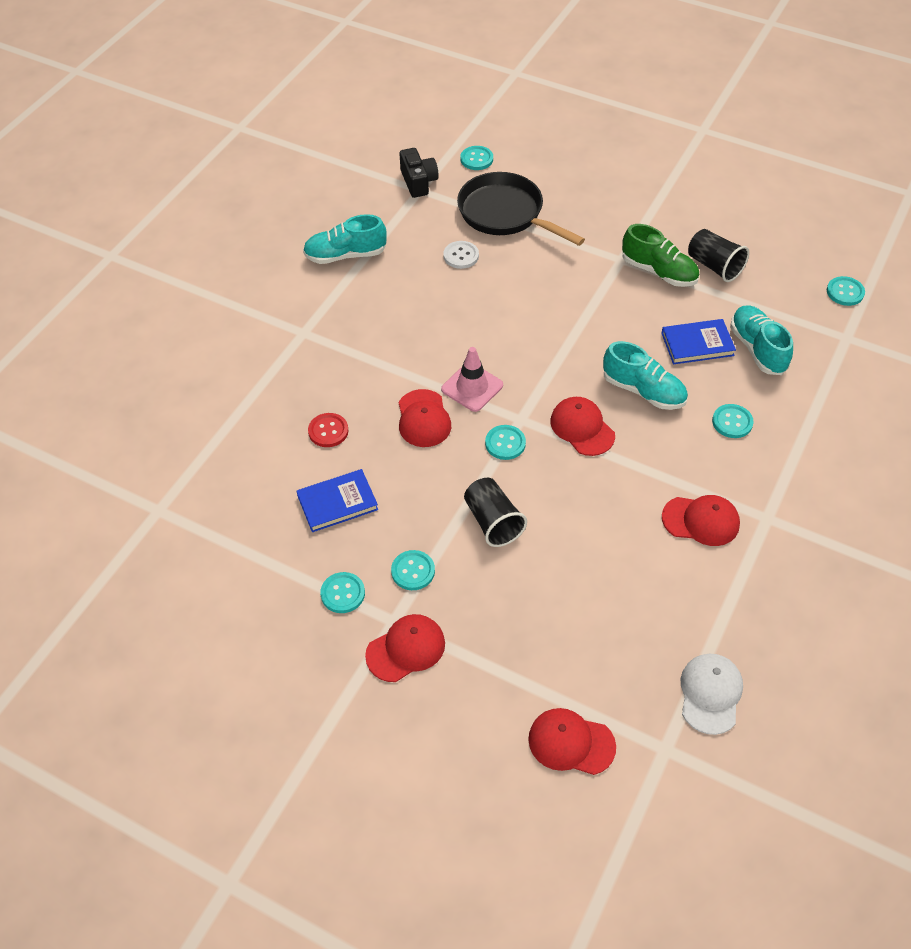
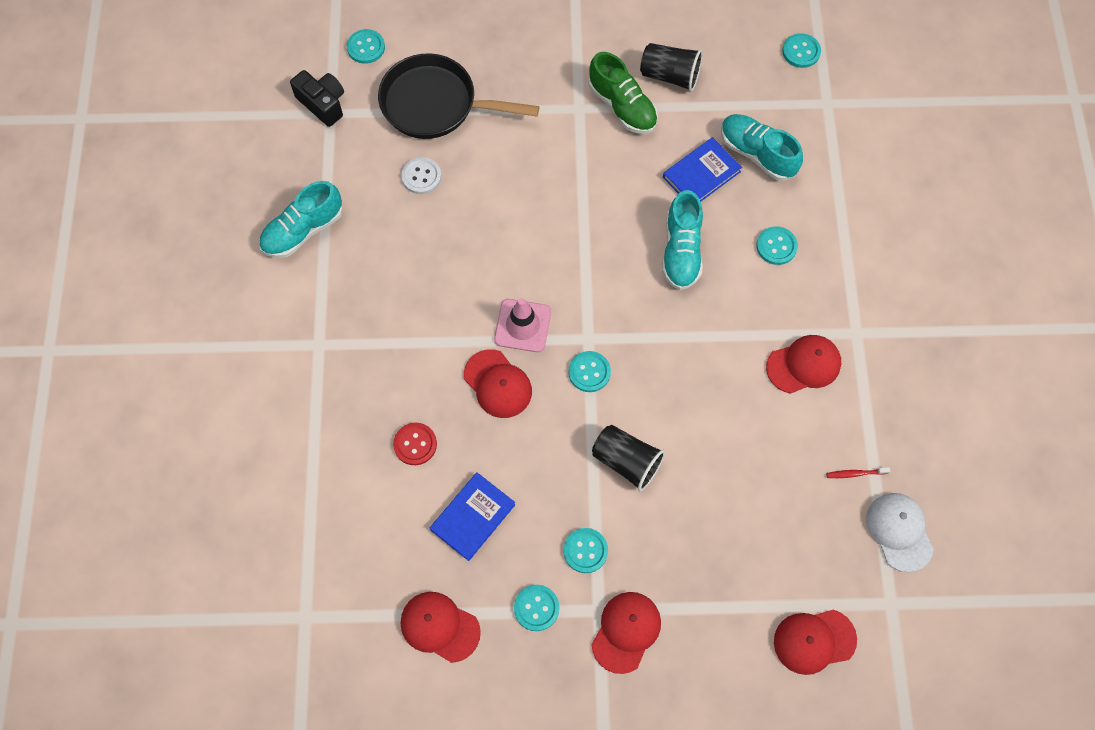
camera: 30 degrees left, 15 degrees up
(582, 428) = (649, 320): red cap -> red cap (439, 626)
(643, 391) = (681, 251): turquoise shoe -> turquoise shoe turned 90 degrees clockwise
(659, 271) = (622, 106): green shoe -> green shoe turned 45 degrees clockwise
(696, 627) = (855, 473): none -> red toothbrush

